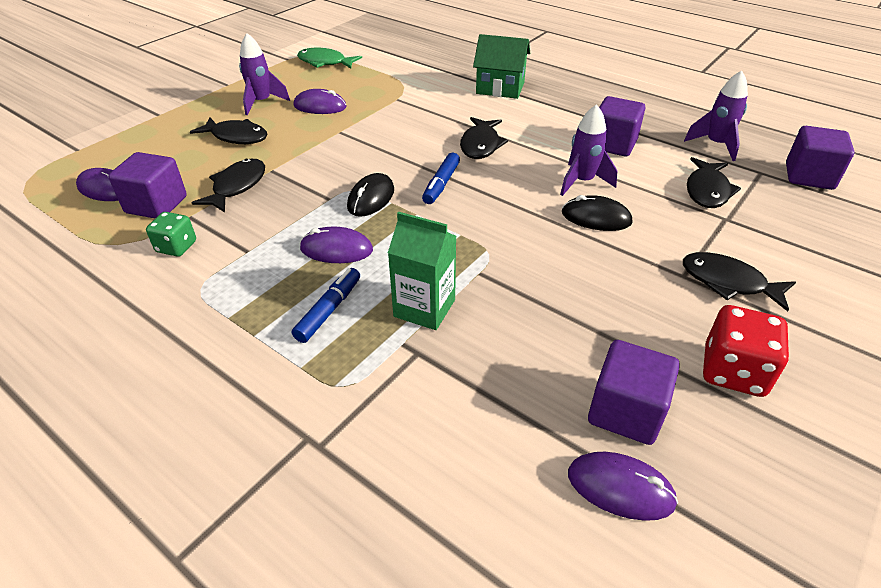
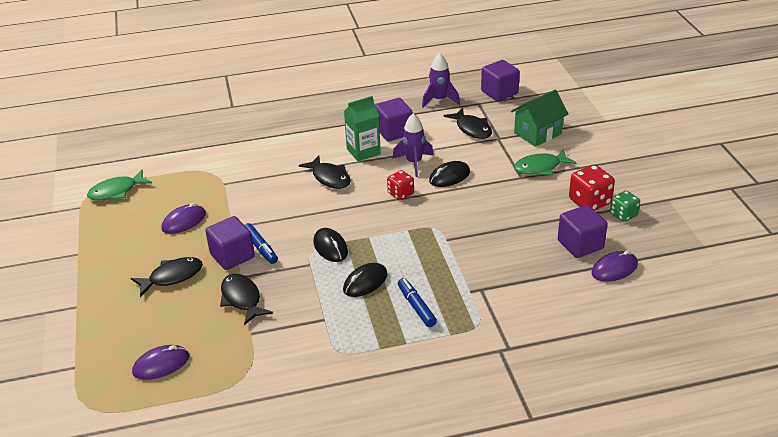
camera: 50 degrees left, 5 degrees down
(156, 205) = (217, 344): purple cube -> purple cube (232, 256)
(176, 247) = (281, 349): green dice -> green dice (623, 215)
(262, 102) = (136, 246): purple rocket -> none
(336, 249) = (365, 282): purple mouse -> black mouse
(424, 308) = (452, 271): green carton -> green carton (363, 151)
(441, 184) = (351, 213): blue marker -> blue marker (260, 248)
(500, 88) = (274, 135): green house -> green house (538, 133)
(517, 199) = (400, 193): none -> red dice
(728, 282) = (540, 167): black fish -> green fish

